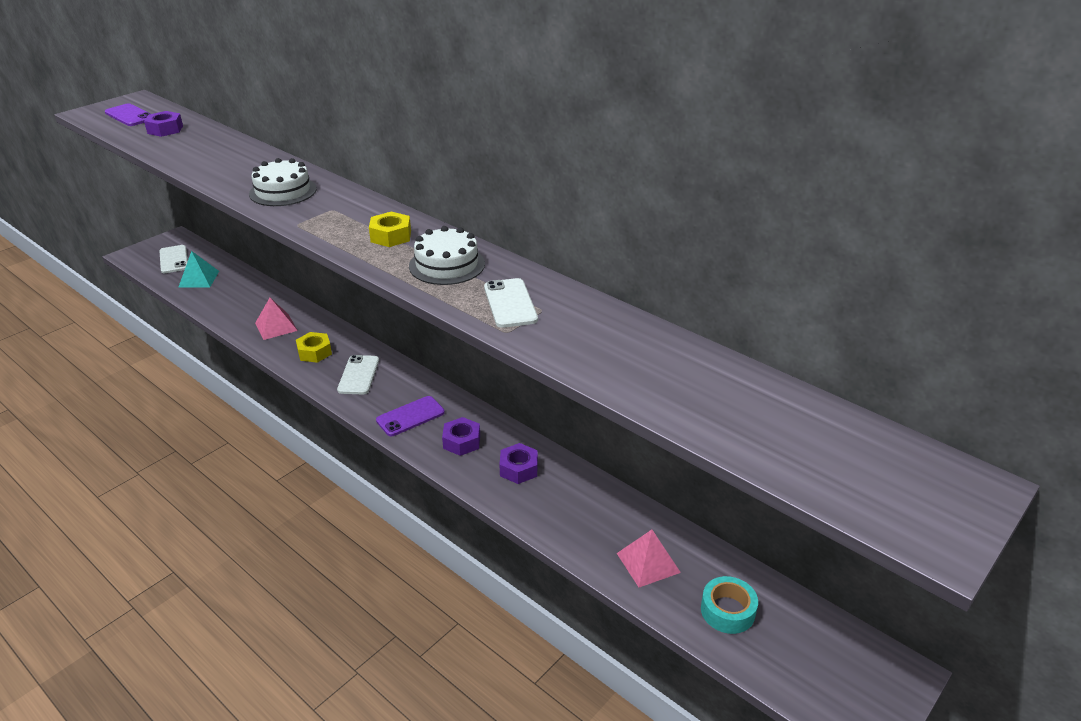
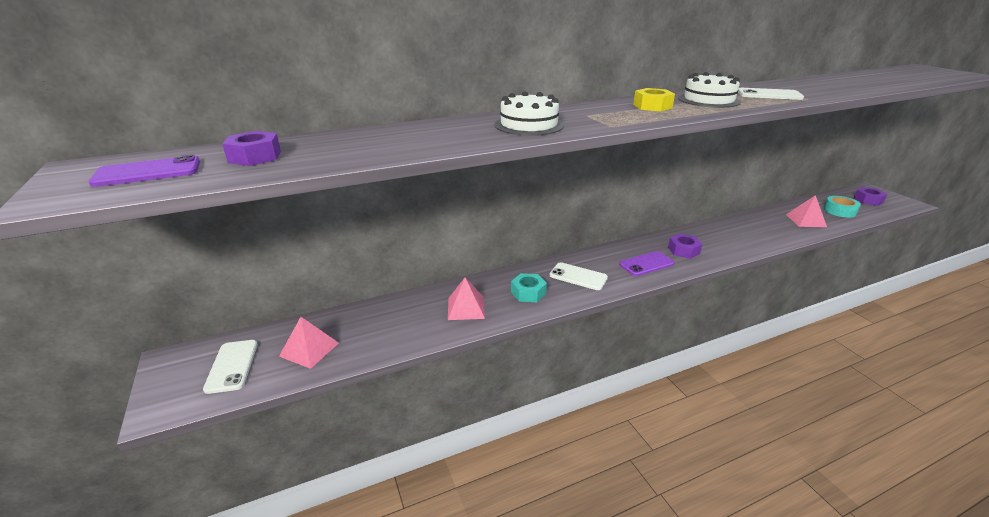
camera: 65 degrees left, 5 degrees down
(174, 259) = (232, 366): white phone -> white phone turned 75 degrees clockwise
(199, 279) = (309, 349): turquoise pyramid -> pink pyramid
(314, 352) = (528, 292): yellow nut -> turquoise nut
(410, 416) = (646, 264): purple phone -> purple phone turned 75 degrees clockwise
(518, 469) = (717, 237): purple nut -> purple nut (868, 200)

